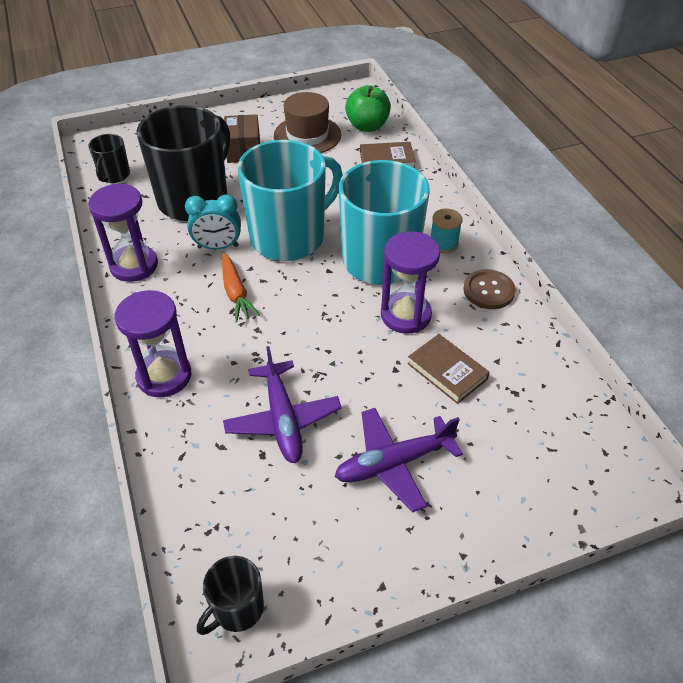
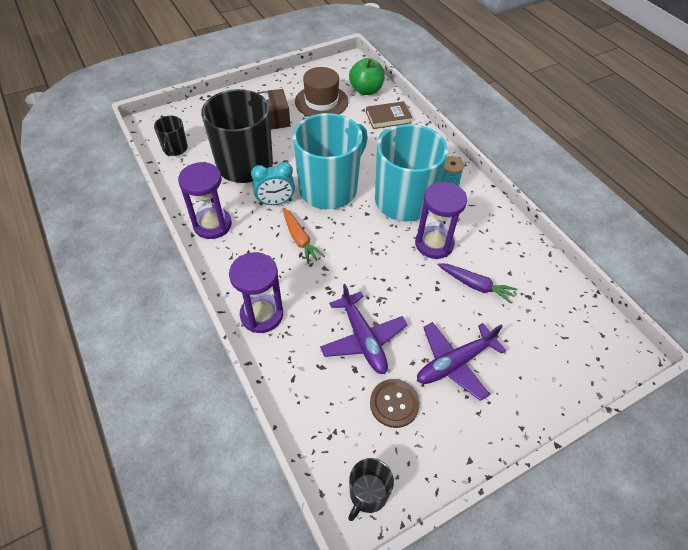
camera: 10 degrees left, 5 degrees up
(447, 371) = (475, 285): brown book -> purple carrot
(488, 290) = (490, 217): brown button -> brown button (394, 403)

